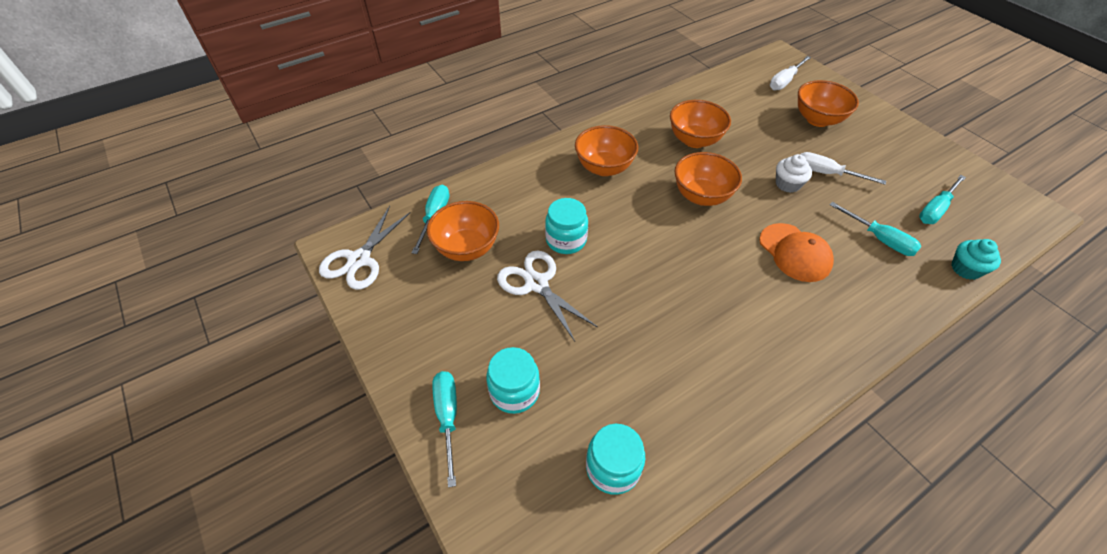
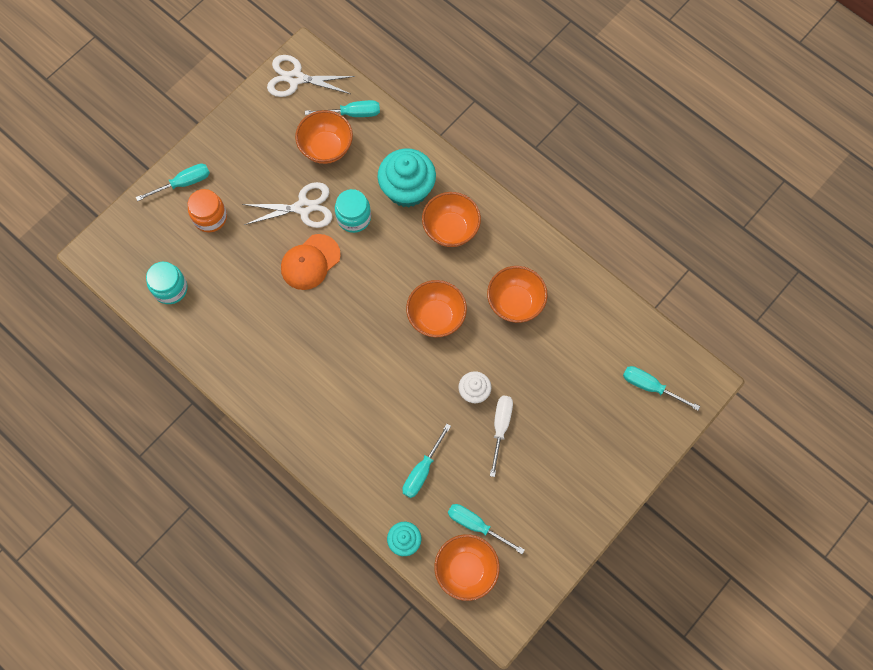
camera: 75 degrees right, 20 degrees up
(514, 391) = (210, 217): turquoise jar -> orange jar
(536, 284) = (303, 207): white scissors -> white scissors turned 45 degrees clockwise
(547, 190) = (407, 189): none -> turquoise cupcake
(784, 81) = (650, 387): white screwdriver -> turquoise screwdriver
(795, 252) = (387, 398): orange cap -> orange cap (310, 262)
(817, 119) = (587, 421): orange bowl -> orange bowl (466, 570)

